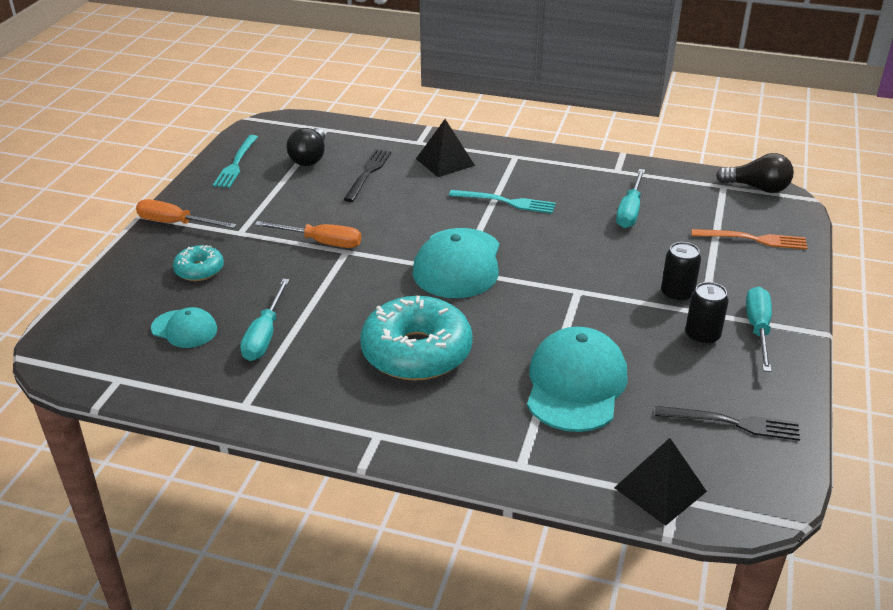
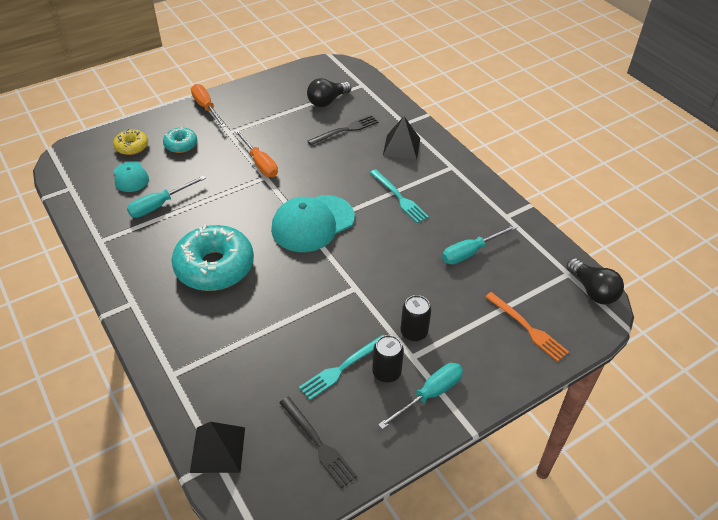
camera: 40 degrees right, 10 degrees up
(137, 301) = (132, 147): none -> yellow donut
(236, 163) = (284, 84): turquoise fork -> turquoise fork (342, 368)
(575, 384) = (267, 348): turquoise cap -> none

